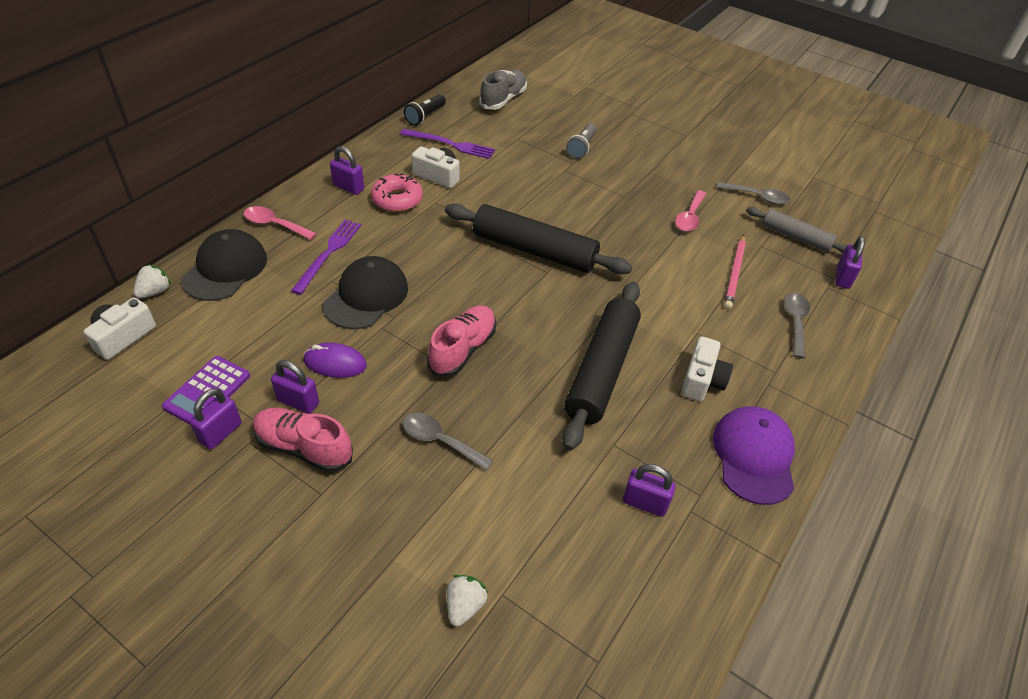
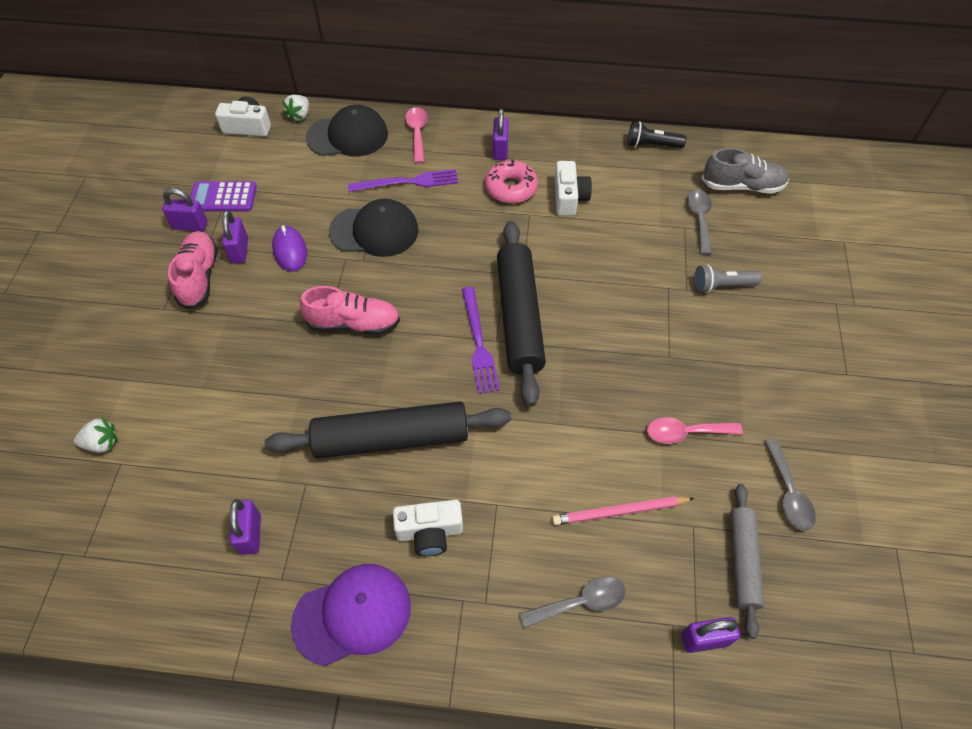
camera: 65 degrees right, 10 degrees up
(155, 292) = (299, 115): white strawberry -> white strawberry turned 105 degrees clockwise
(440, 441) = (246, 355): grey spoon -> grey spoon (699, 219)
(450, 144) = (625, 183): purple fork -> purple fork (478, 343)

